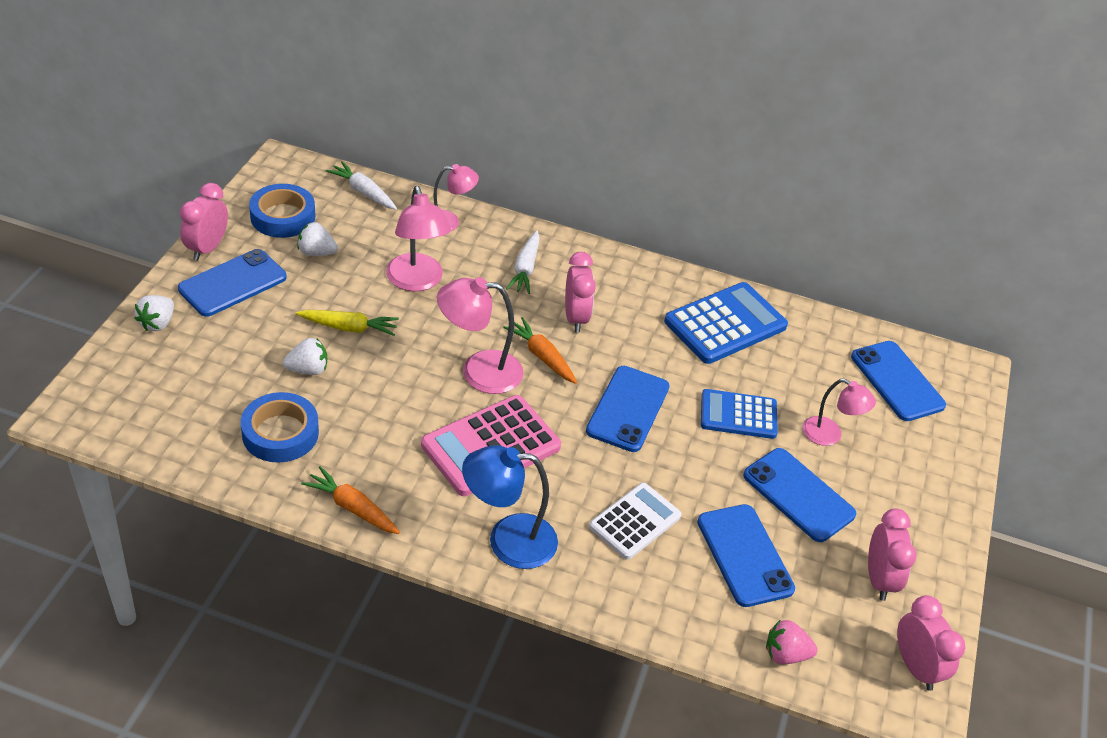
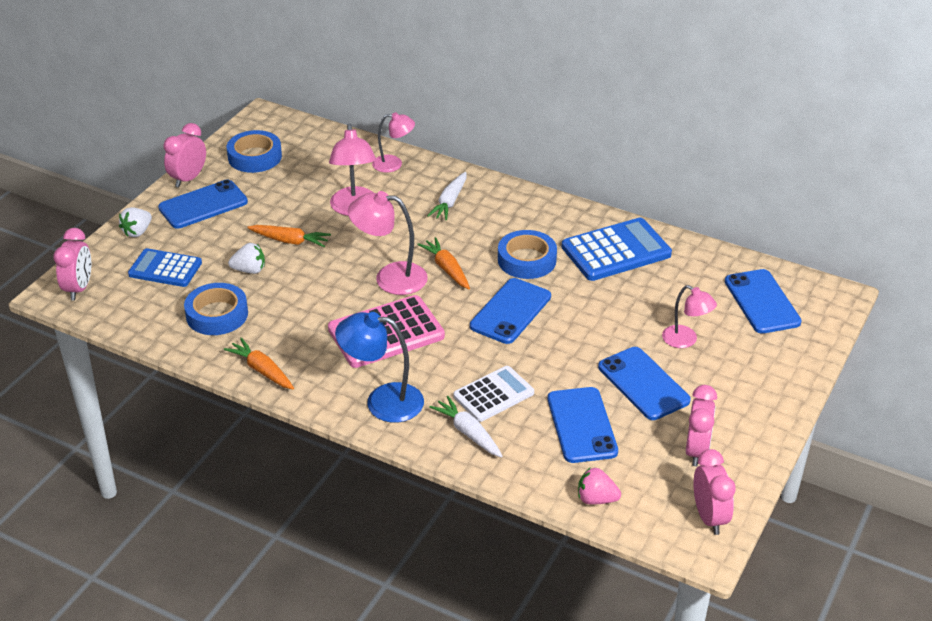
camera: 15 degrees right, 5 degrees down
(316, 252) = (276, 184): white strawberry -> none
(349, 328) = (290, 241): yellow carrot -> orange carrot
(363, 192) = (326, 140): white carrot -> white carrot (468, 433)
(575, 318) = (483, 241): pink clock -> pink clock (79, 288)
(630, 340) = (527, 260): none -> blue tape
(738, 415) = (607, 321): blue calculator -> blue calculator (165, 269)

